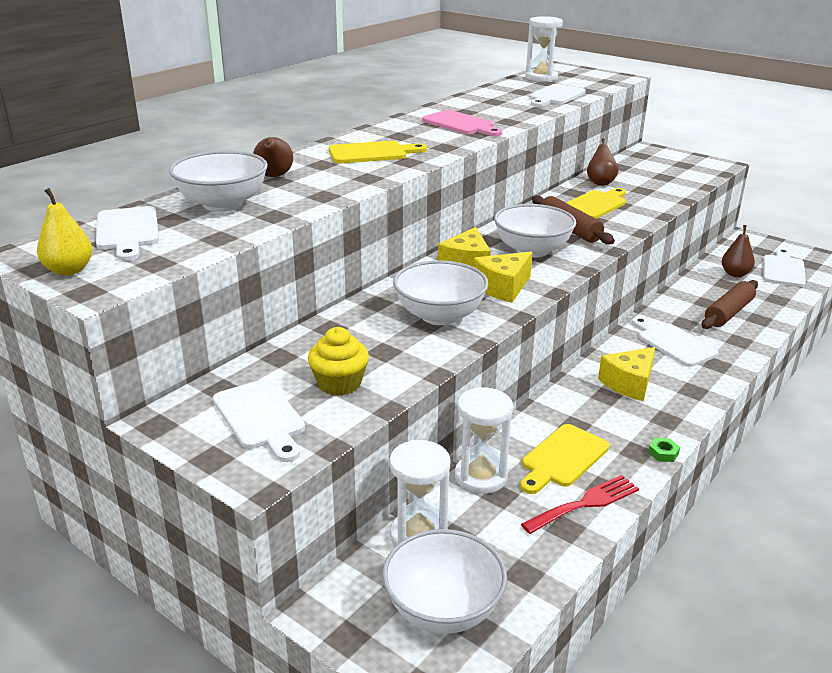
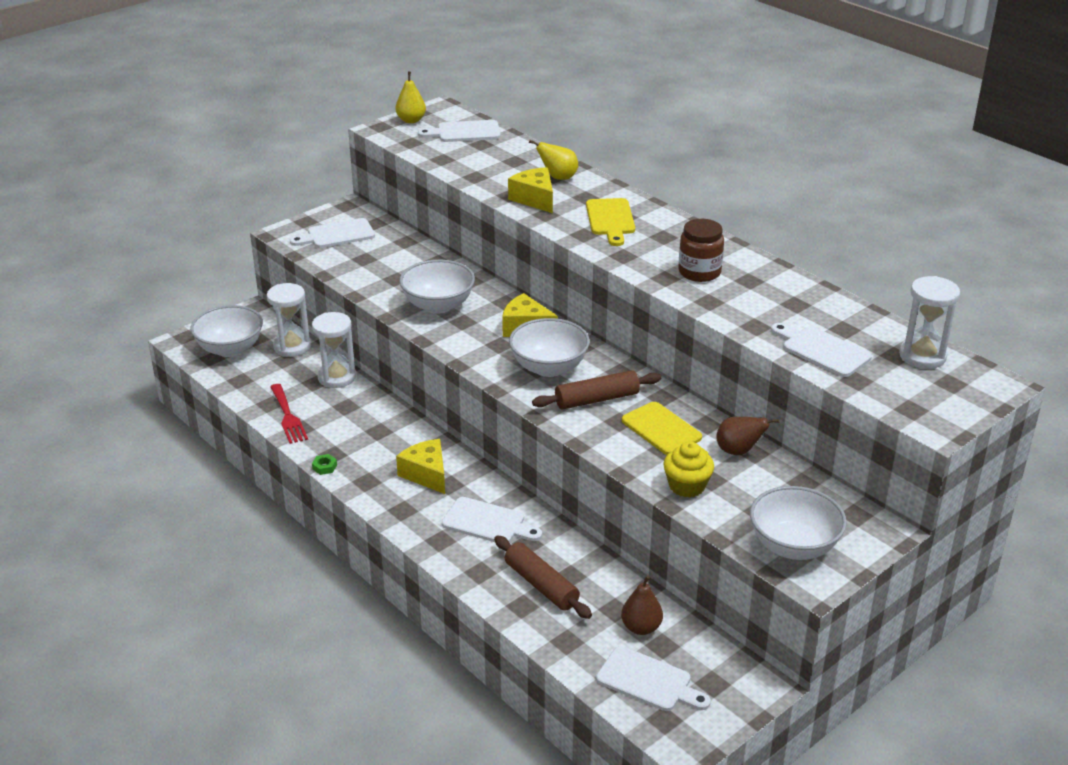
camera: 100 degrees right, 5 degrees up
(222, 204) = (503, 159): white bowl -> white bowl (793, 546)
(274, 177) = (558, 177): brown pear -> yellow pear
(339, 384) = (361, 260): yellow cupcake -> yellow cupcake (687, 486)
(460, 124) = (699, 272): pink cutting board -> brown jar
(503, 288) = (476, 340): yellow cheese -> yellow cheese (535, 199)
(562, 458) = (341, 416): yellow cutting board -> none
(673, 343) = (487, 522): white cutting board -> white cutting board turned 45 degrees clockwise

